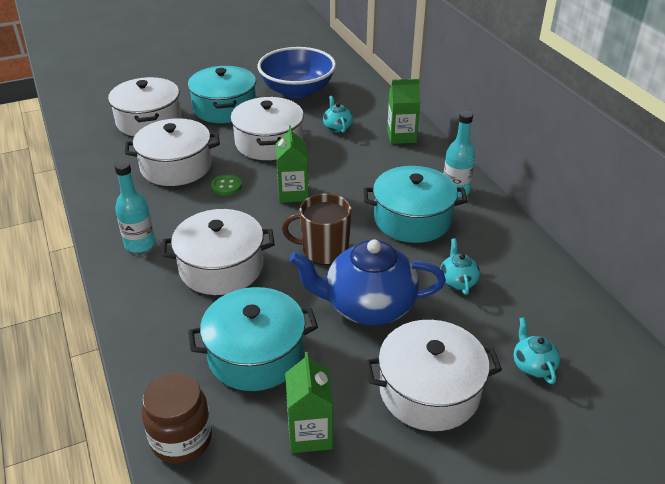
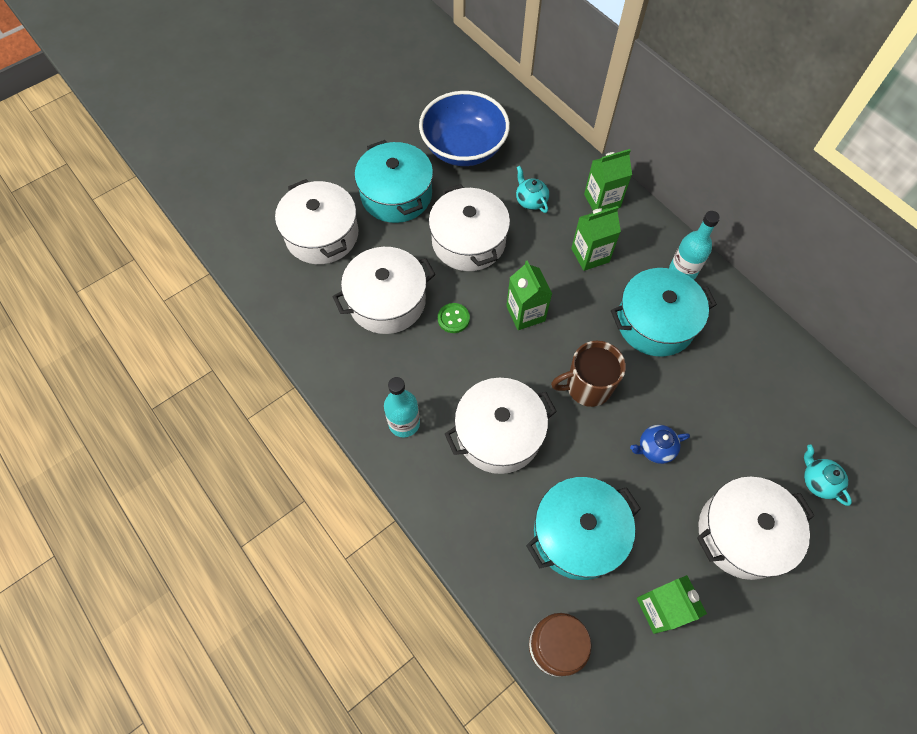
camera: 15 degrees left, 25 degrees up
(368, 306) = (655, 448): blue teapot -> blue teapot, size x0.45
(373, 167) = (590, 255): none -> green carton
(457, 281) = (724, 396): turquoise teapot -> none

